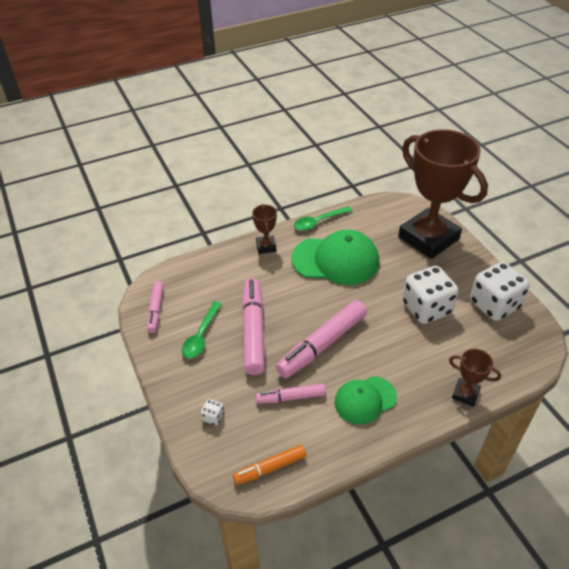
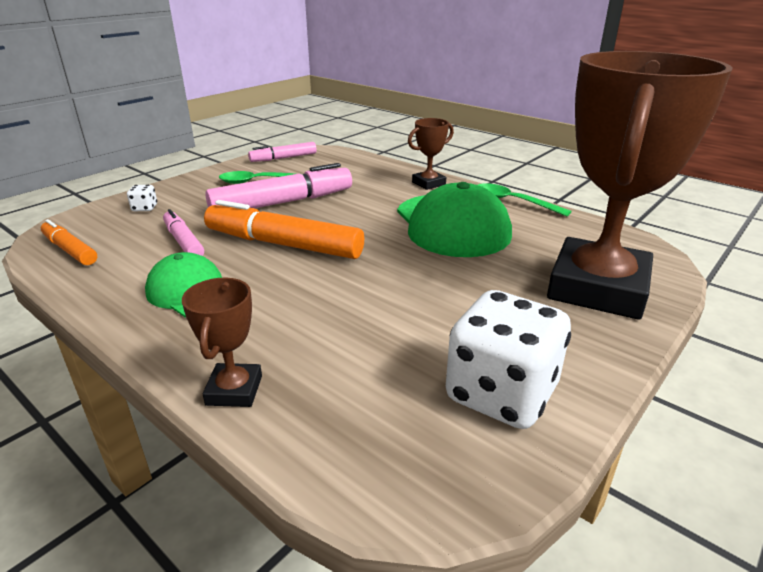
camera: 65 degrees right, 15 degrees down
(322, 344) = (283, 244): pink marker -> orange marker
(426, 308) = (420, 314): white dice -> none

